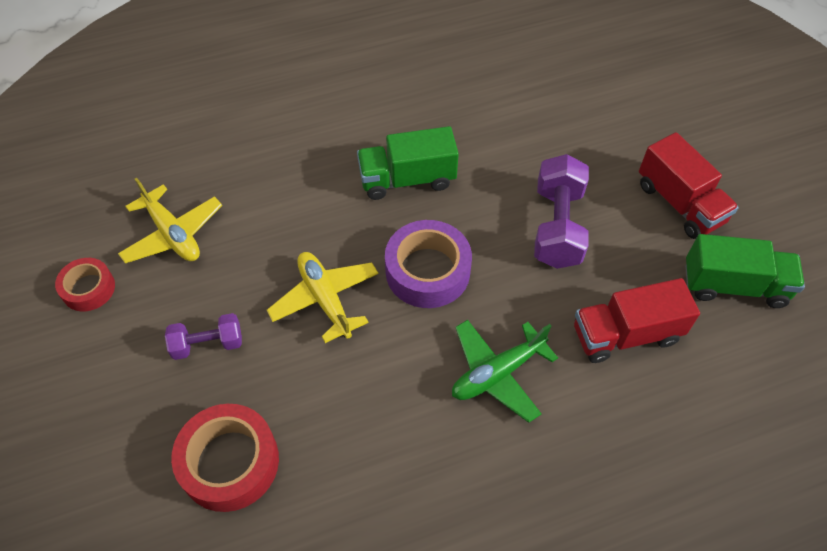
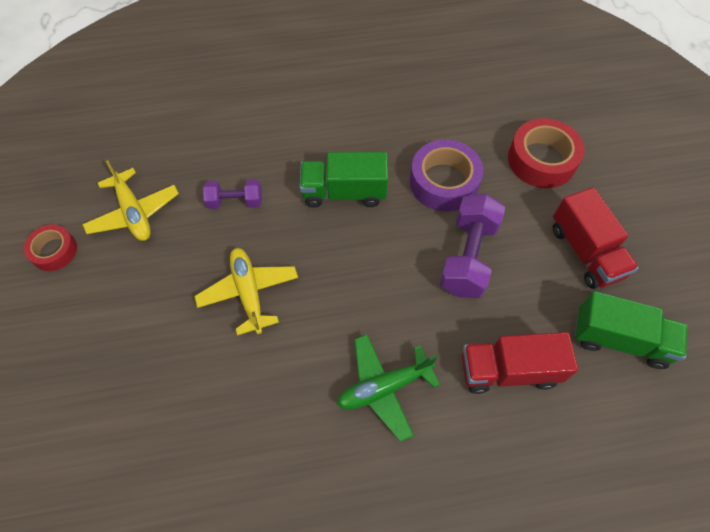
camera: 10 degrees right, 5 degrees up
(208, 344) = (141, 317): purple dumbbell -> purple dumbbell (235, 201)
(229, 462) = (135, 429): red tape -> red tape (541, 160)
(427, 271) = (343, 281): purple tape -> purple tape (444, 182)

